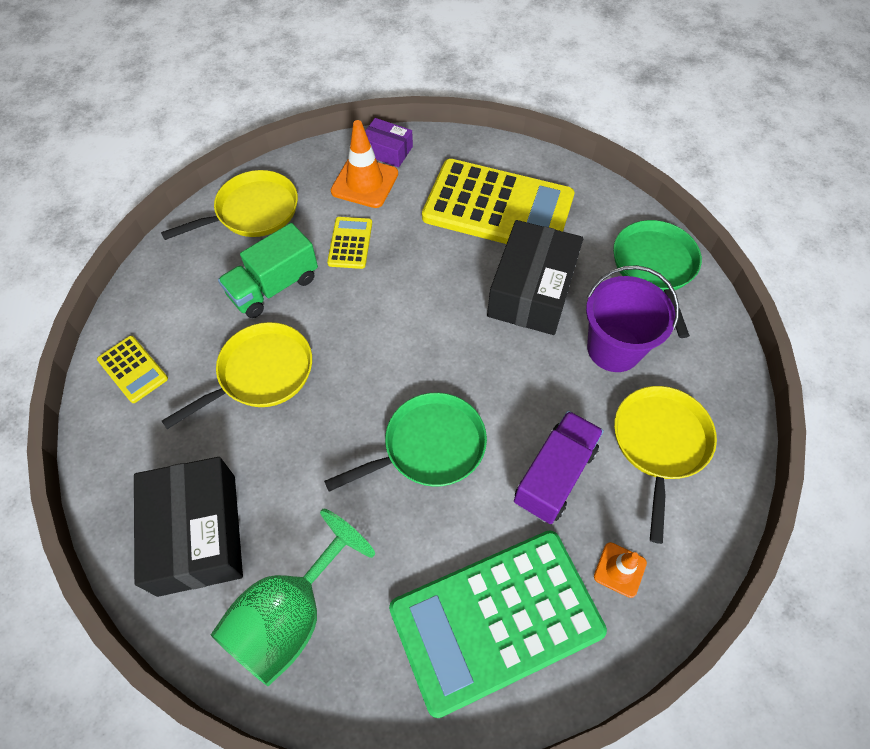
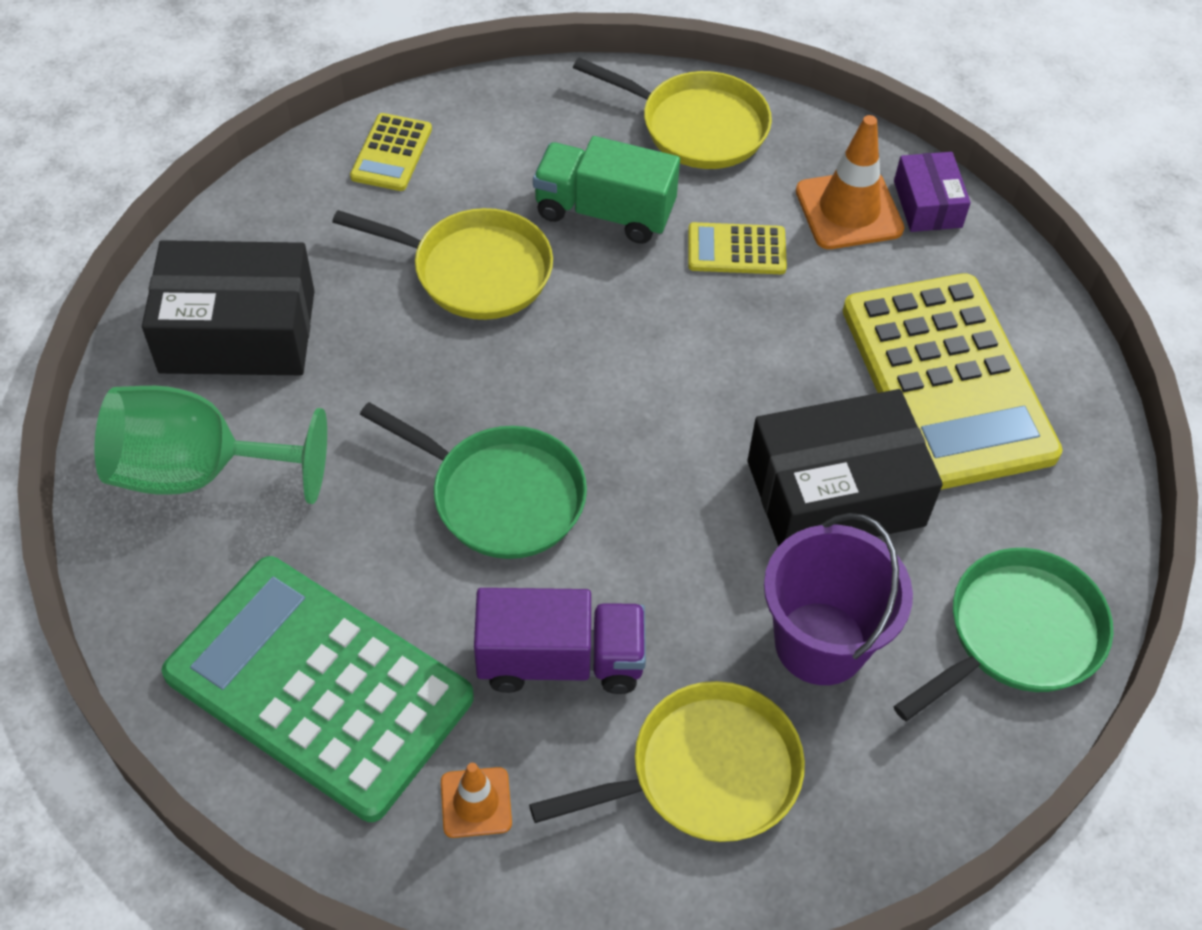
camera: 55 degrees right, 5 degrees down
(197, 534) = (238, 331): black box -> black box turned 45 degrees clockwise
(350, 243) = (736, 250): yellow calculator -> yellow calculator turned 150 degrees counterclockwise

